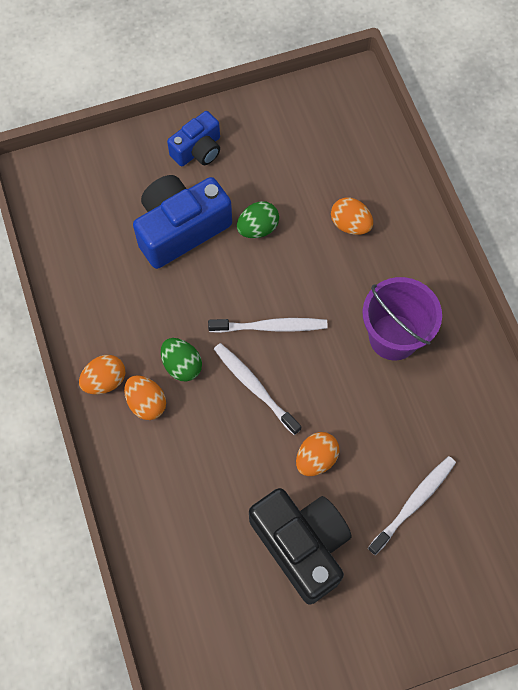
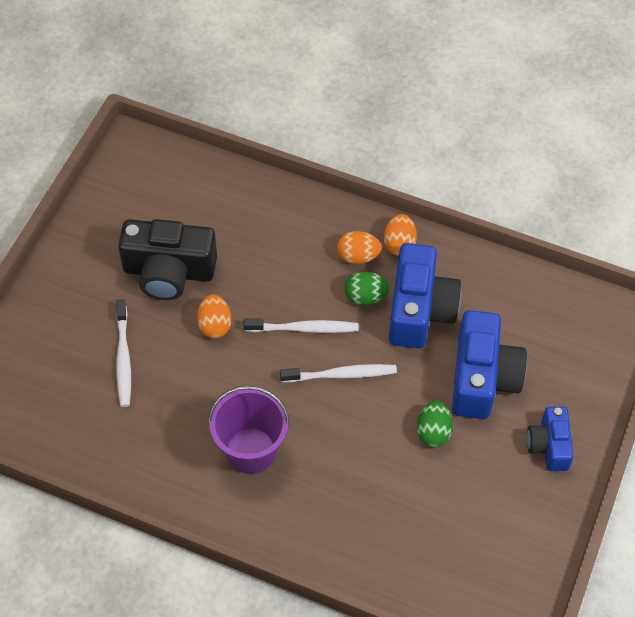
camera: 130 degrees right, 10 degrees down
(158, 316) = (419, 310): none -> blue camera
(270, 327) = (340, 374): white toothbrush -> white toothbrush turned 135 degrees counterclockwise
(350, 224) = (374, 502): orange egg -> none

